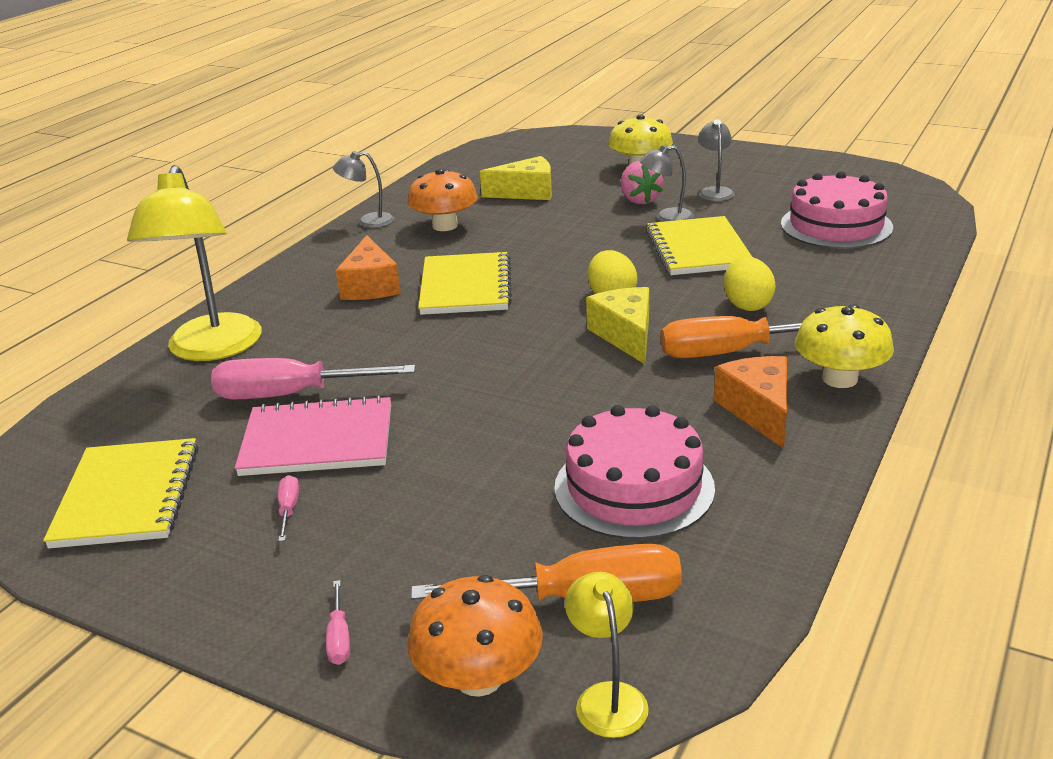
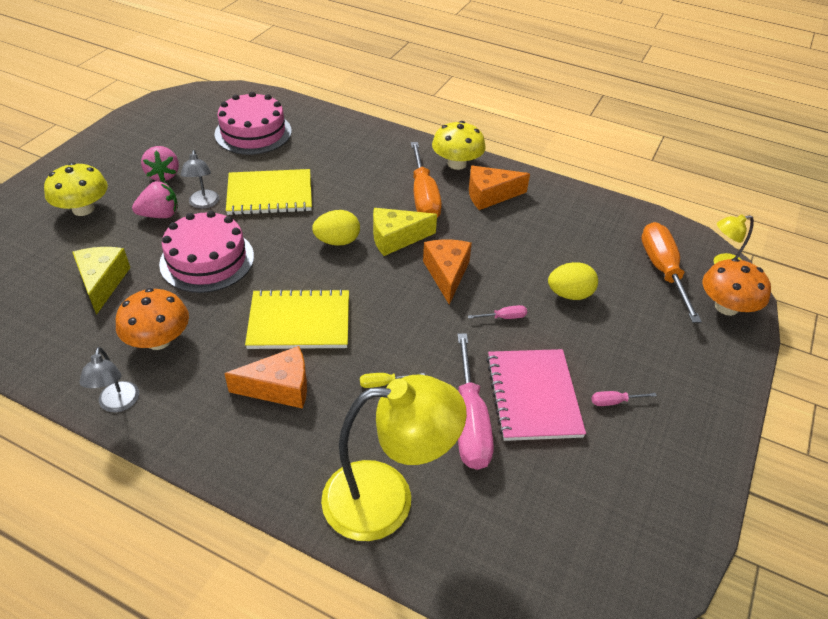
camera: 95 degrees left, 15 degrees up
(127, 496) = (616, 508): yellow notebook -> none
(339, 638) = (719, 362): pink screwdriver -> pink screwdriver (504, 317)
(363, 340) = (383, 383): none -> yellow screwdriver
(554, 375) = (447, 274): none -> orange cheese
(634, 487) = (568, 247): pink cake -> pink cake (207, 260)
(715, 192) = (163, 175): grey lamp -> pink strawberry
(747, 305) = (362, 183): yellow egg -> yellow egg (569, 294)

